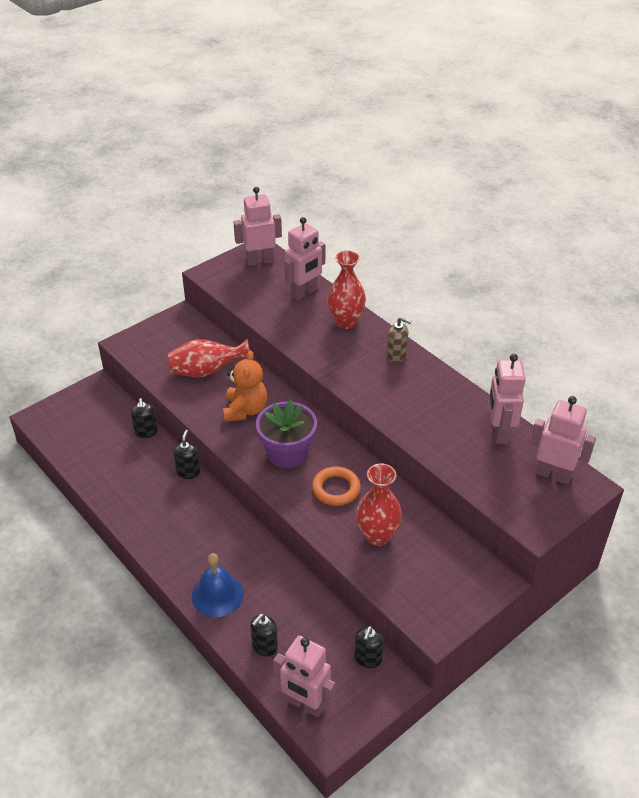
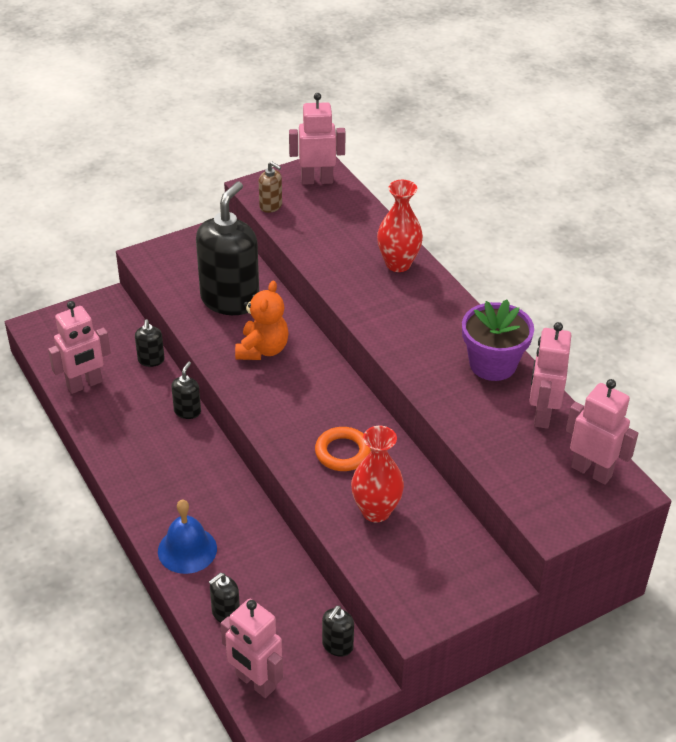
camera: 10 degrees right, 0 degrees up
(207, 371) = (230, 300): red vase -> black soap dispenser
(287, 453) = (298, 405): purple flower pot -> purple flower pot (492, 364)
(304, 293) = (359, 224): pink robot -> pink robot (84, 384)
(396, 355) = (447, 310): brown soap dispenser -> brown soap dispenser (271, 206)

